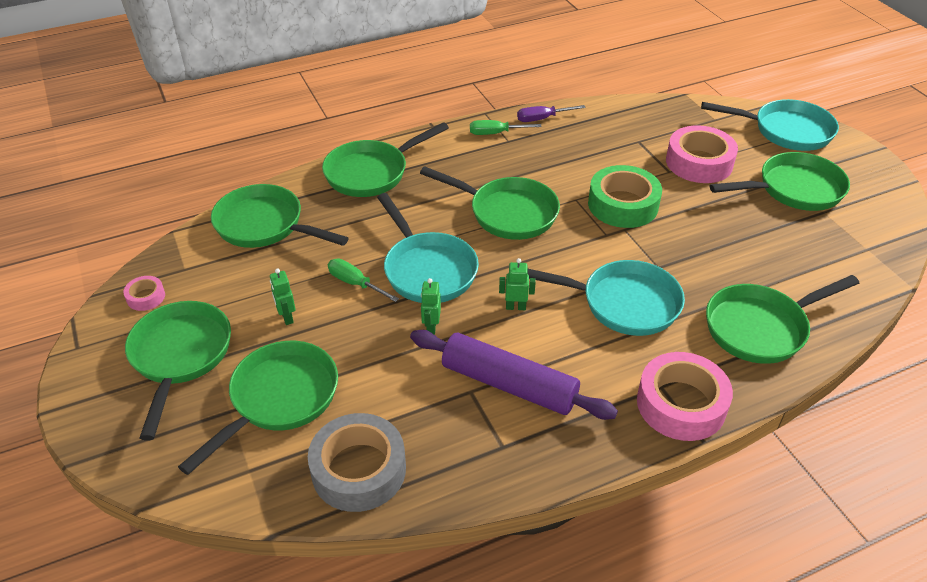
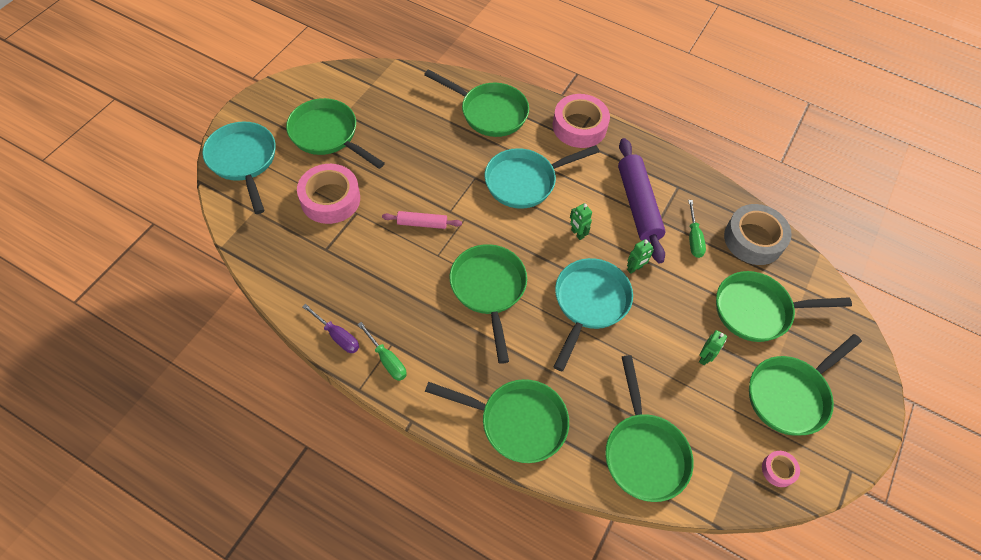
camera: 130 degrees left, 15 degrees up
(355, 283) = (640, 339): green screwdriver -> green screwdriver (693, 239)
(623, 205) = (422, 223): green tape -> pink rolling pin
(623, 303) = (525, 181): turquoise pan -> turquoise pan turned 90 degrees counterclockwise

